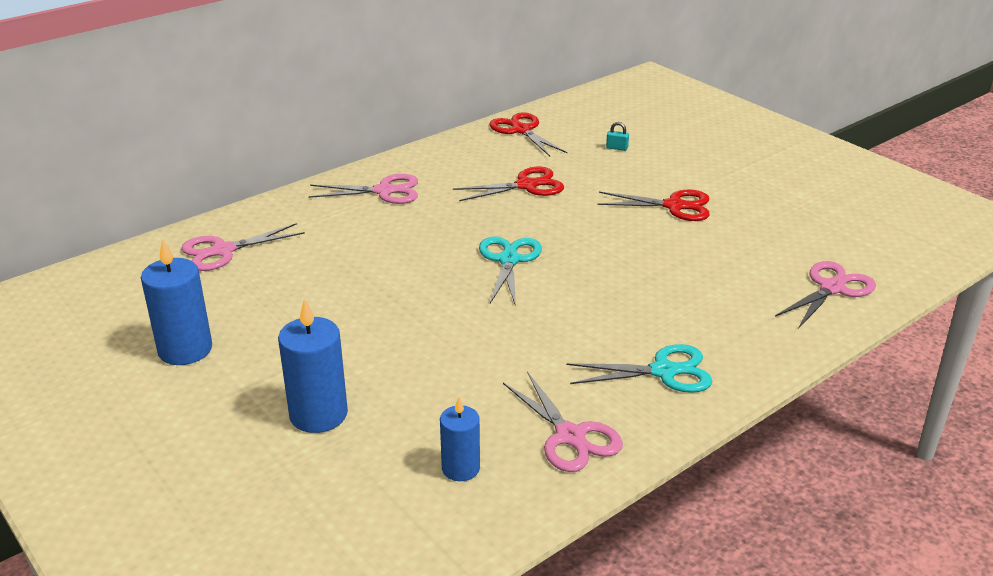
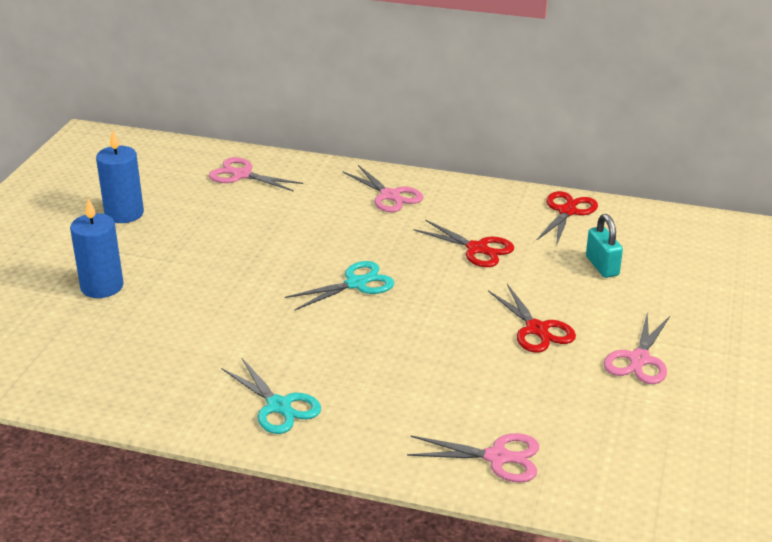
camera: 55 degrees right, 0 degrees up
(460, 468) = (92, 360): blue candle -> none
(570, 436) = (162, 391): pink scissors -> pink scissors (639, 359)
(617, 148) = (602, 266): turquoise padlock -> turquoise padlock, size x1.97

